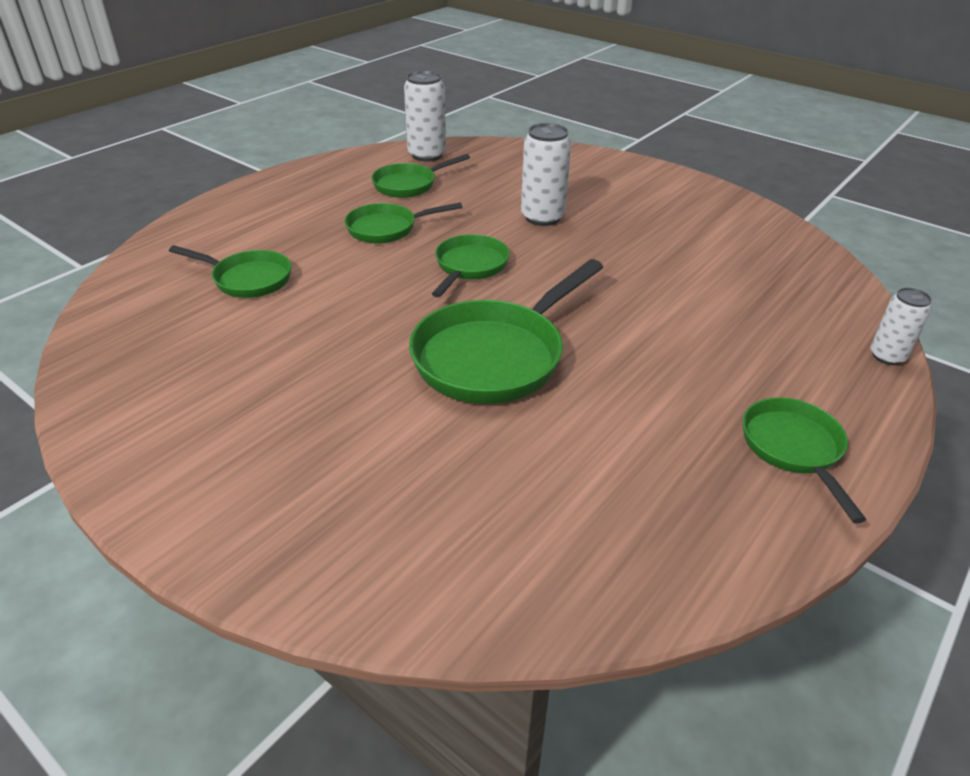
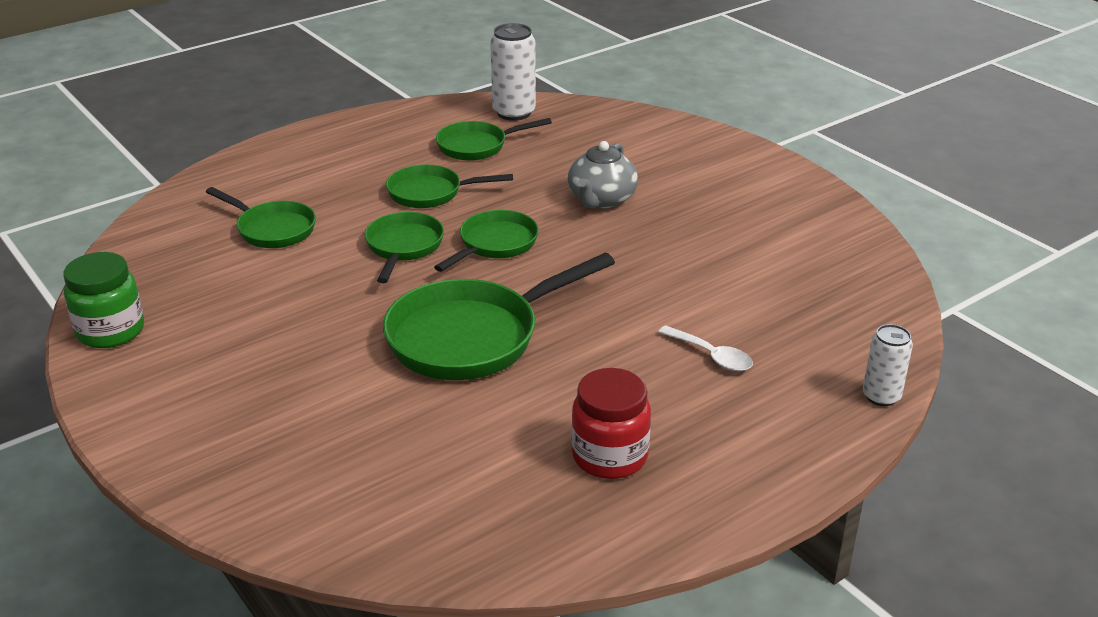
camera: 15 degrees right, 5 degrees down
(110, 407) = (111, 331): none -> green jar
(542, 217) = (601, 200): white can -> grey teapot
(693, 456) = (609, 456): none -> red jar
(722, 341) = (711, 356): none -> white spoon
(794, 449) = (713, 466): green pan -> green pan (403, 247)

